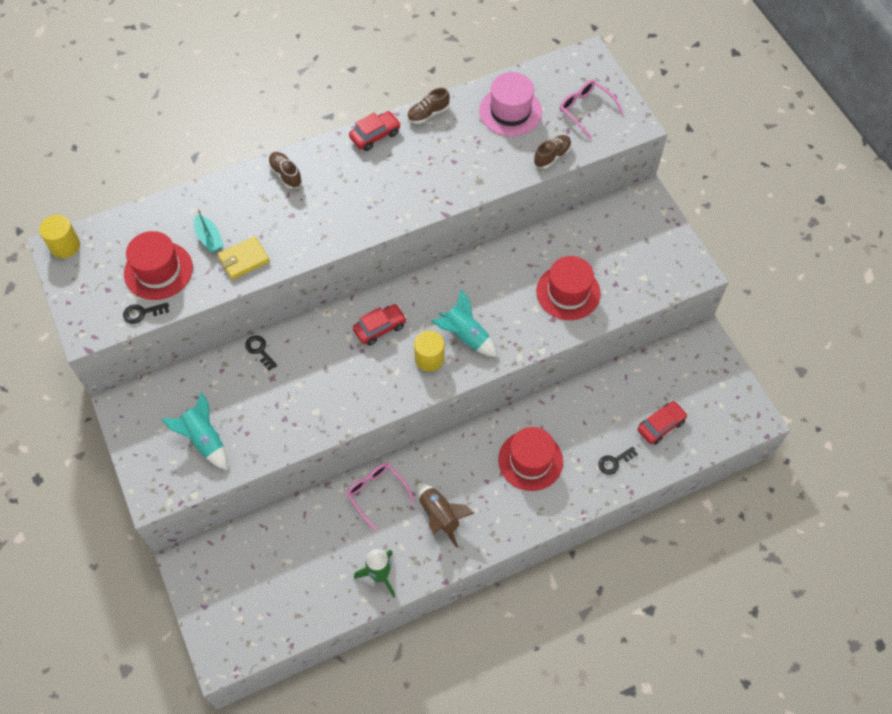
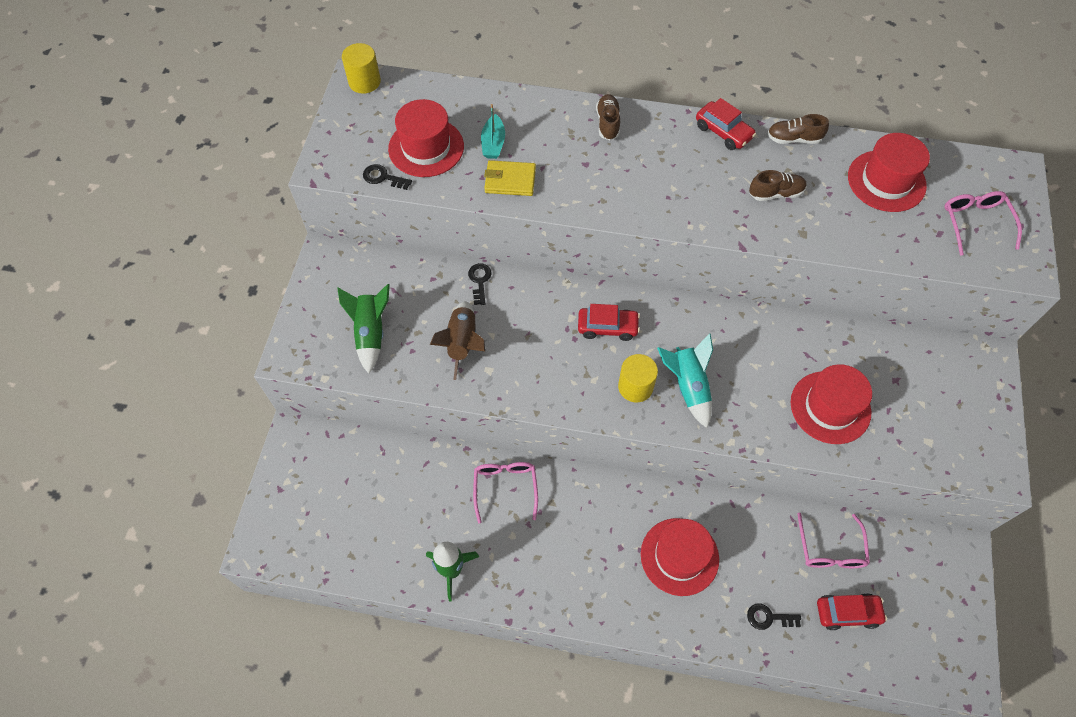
camera: 35 degrees right, 0 degrees up
(204, 440) = (371, 333): turquoise rocket -> green rocket
(375, 135) = (723, 132): red car -> red car turned 45 degrees clockwise
(440, 516) = (549, 551): brown rocket -> brown rocket (462, 343)
(510, 111) = (886, 181): pink hat -> red hat
(552, 156) = (902, 250): brown shoe -> brown shoe (775, 193)
(624, 391) = (830, 549): none -> pink glasses

